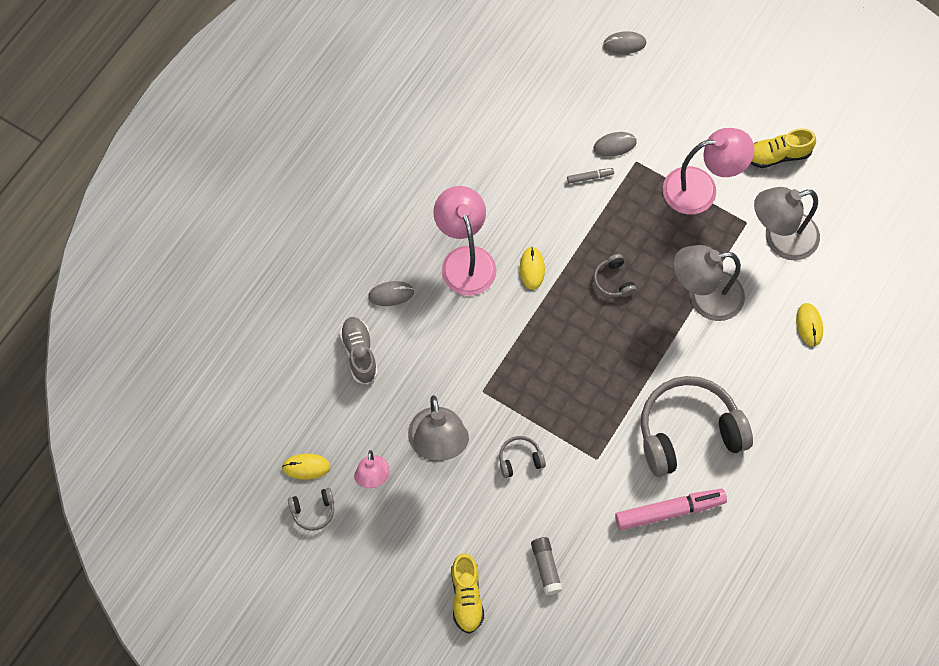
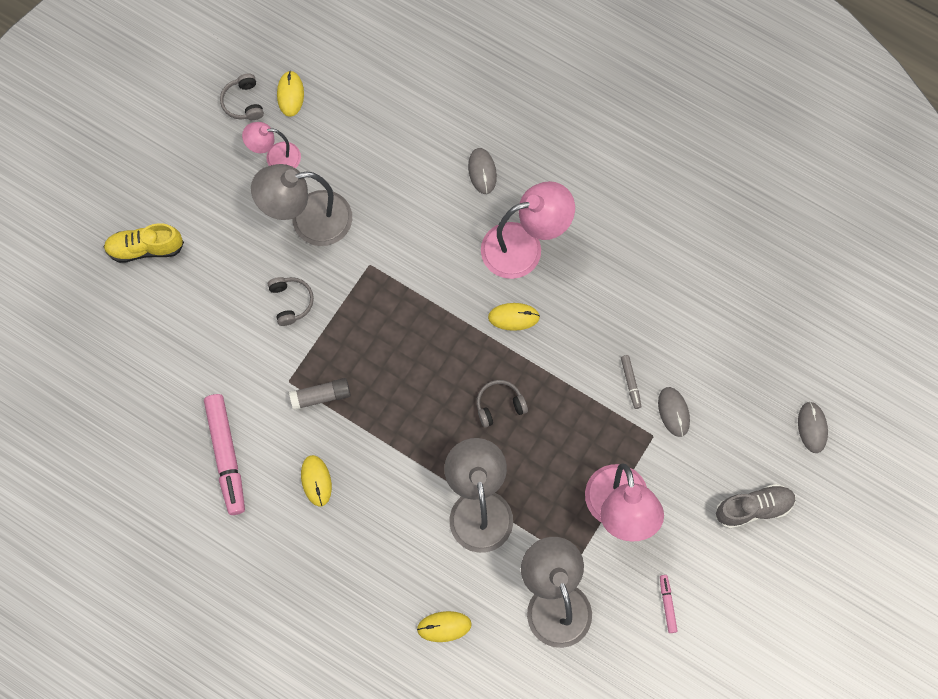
camera: 90 degrees right, 5 degrees up
(359, 353) = (414, 142): grey shoe -> grey shoe (753, 508)
(546, 567) = (171, 326): grey glue stick -> grey glue stick (321, 396)
(688, 432) = (316, 481): grey headphones -> yellow mouse
(777, 155) = (667, 604): yellow shoe -> pink marker

